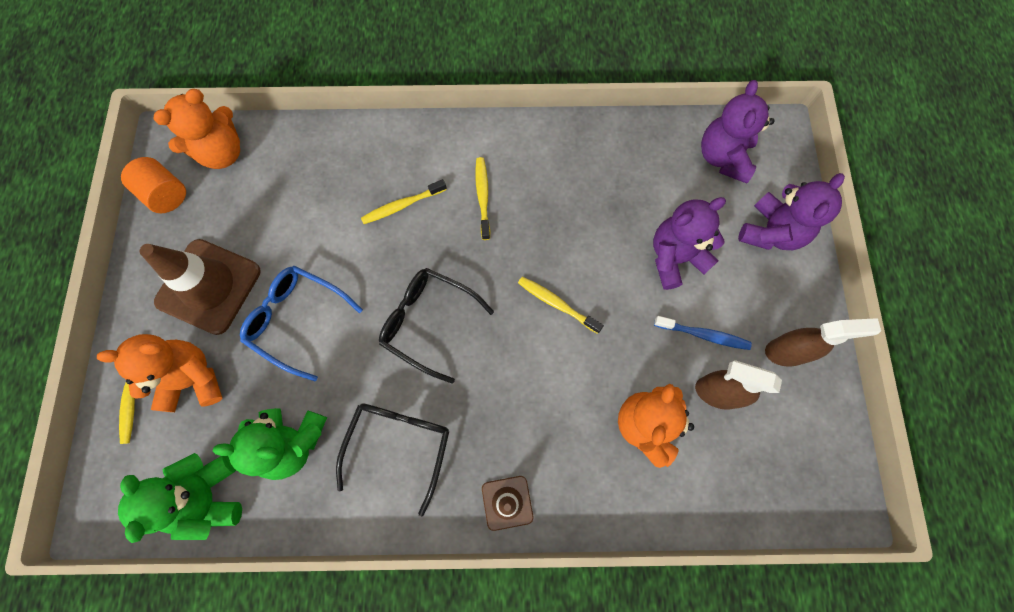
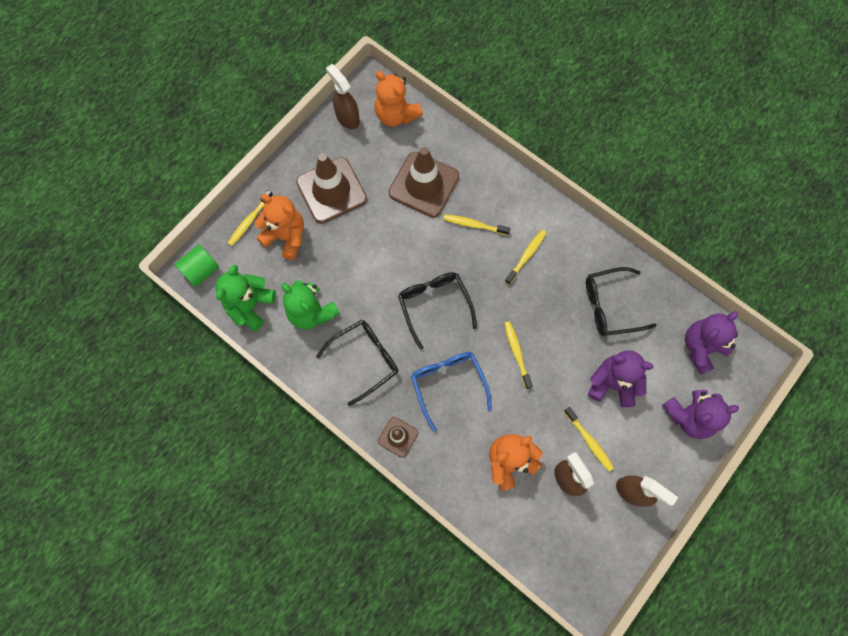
camera: 40 degrees right, 0 degrees up
(111, 504) = (201, 270): none -> green cylinder
(166, 194) = (347, 117): orange cylinder -> brown spray bottle
(222, 153) = (396, 115): orange teddy bear -> orange teddy bear turned 45 degrees clockwise
(298, 320) = (364, 247): blue glasses -> blue glasses (448, 385)
(312, 203) = (424, 184): none -> brown traffic cone
(607, 182) = (611, 306): none -> black glasses
(703, 335) = (589, 441): blue toothbrush -> yellow toothbrush

